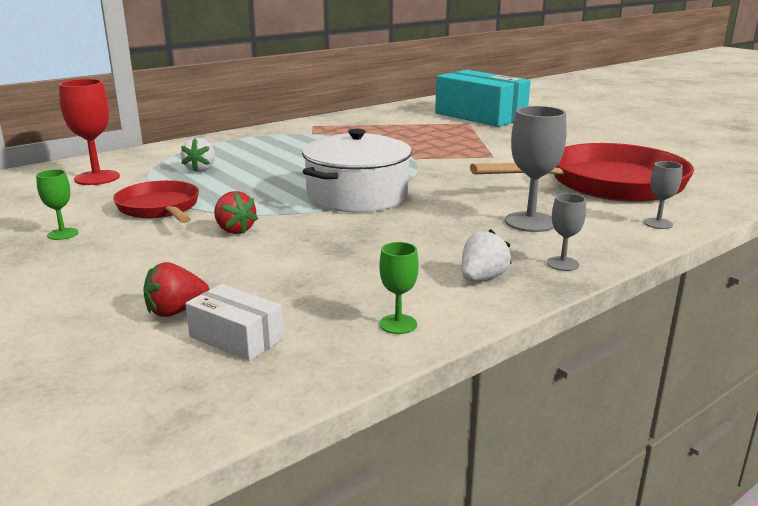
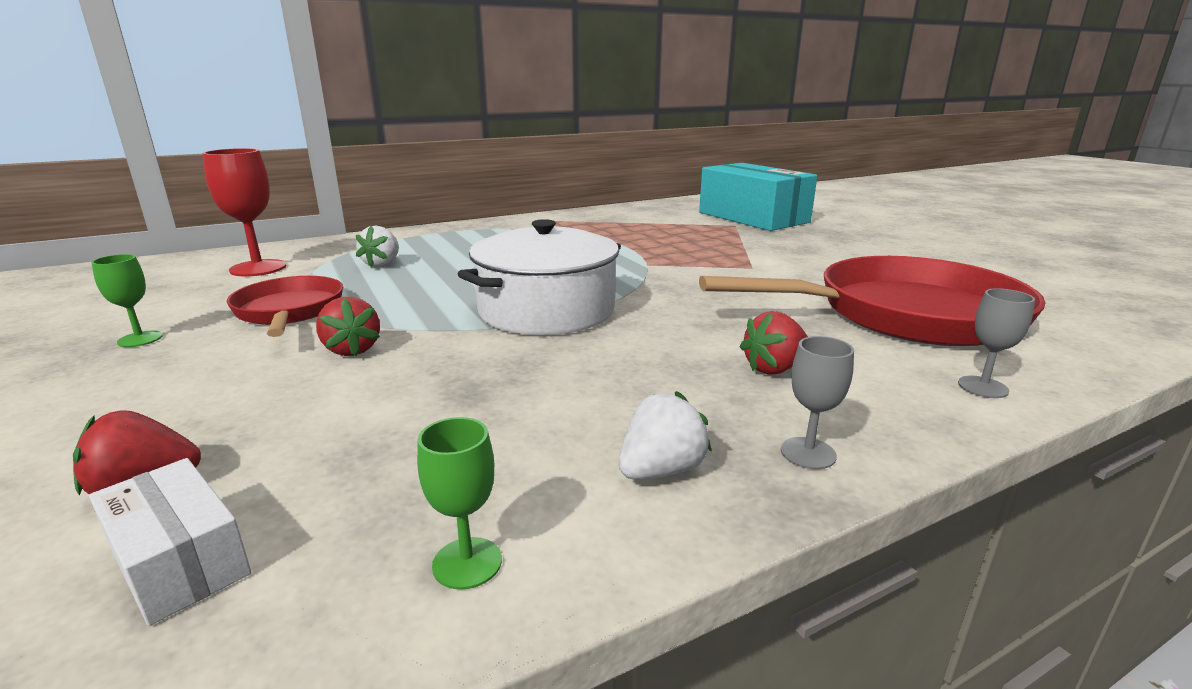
camera: 10 degrees right, 0 degrees up
(530, 222) = (774, 369): grey goblet -> red strawberry

